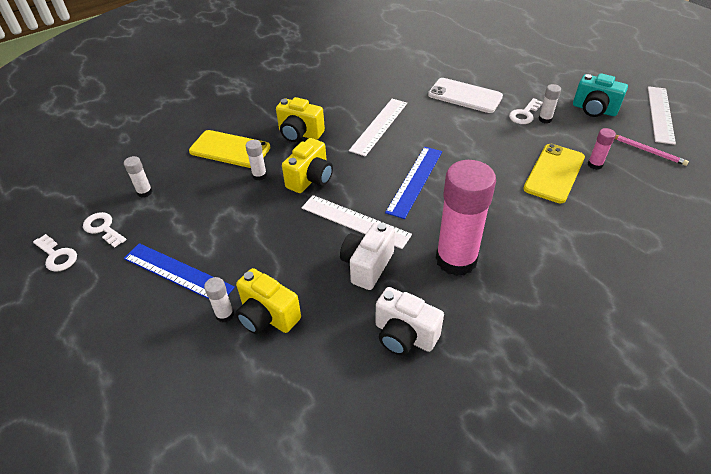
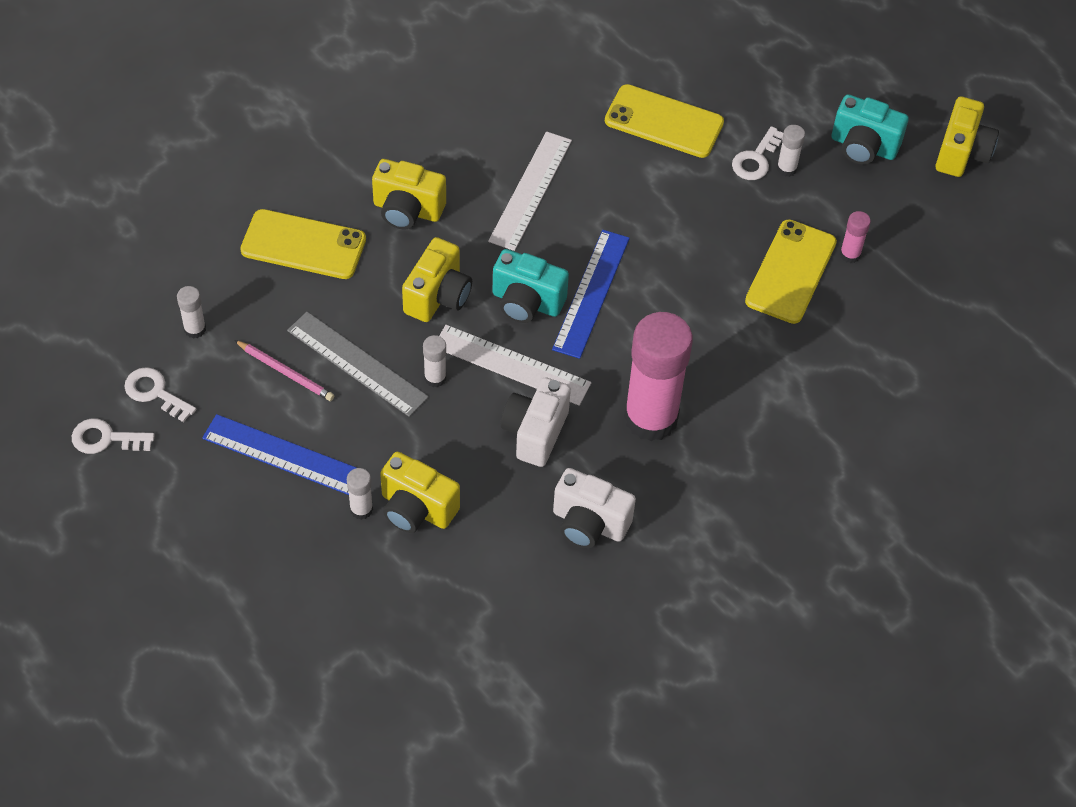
camera: 10 degrees left, 10 degrees up
(57, 256) = (106, 439): white key -> white key turned 150 degrees clockwise
(247, 216) = (357, 364): none -> grey ruler
(259, 175) = (360, 292): white glue stick -> white glue stick (435, 378)
(370, 184) = (526, 302): none -> turquoise camera
(465, 96) = (664, 122): white phone -> yellow phone
(647, 151) = (929, 226): pink pencil -> pink pencil (286, 372)
(660, 114) = (962, 153): white ruler -> yellow camera

